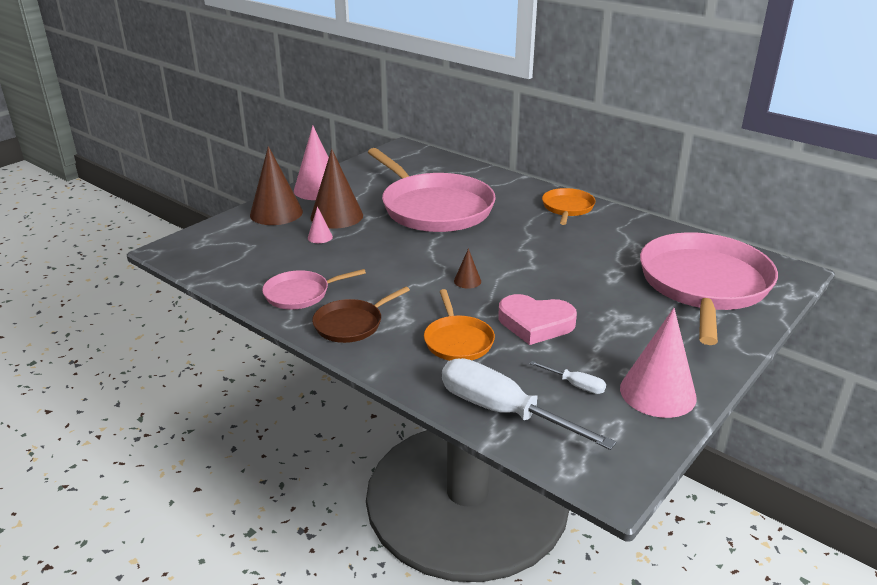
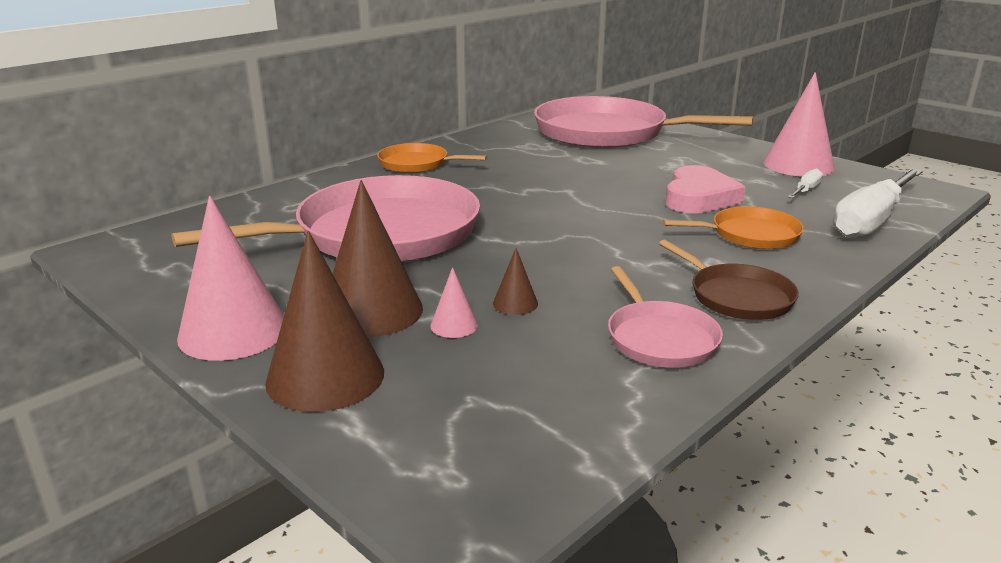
camera: 85 degrees left, 5 degrees down
(467, 281) = (607, 223): brown cone -> brown cone (515, 303)

